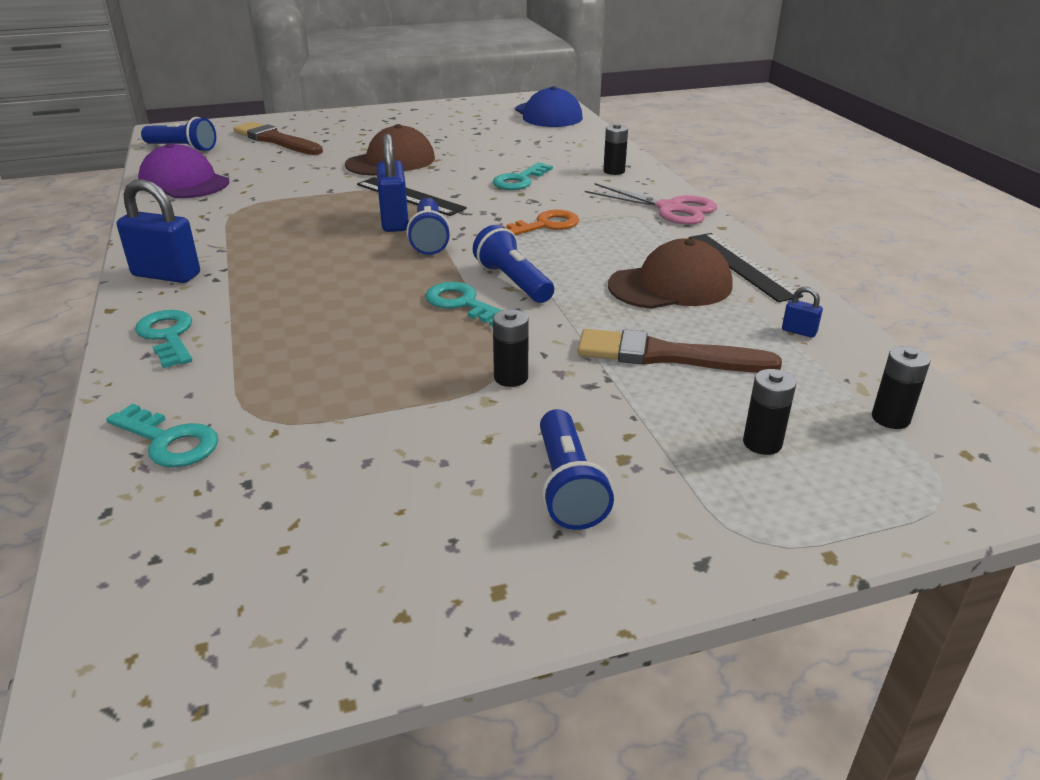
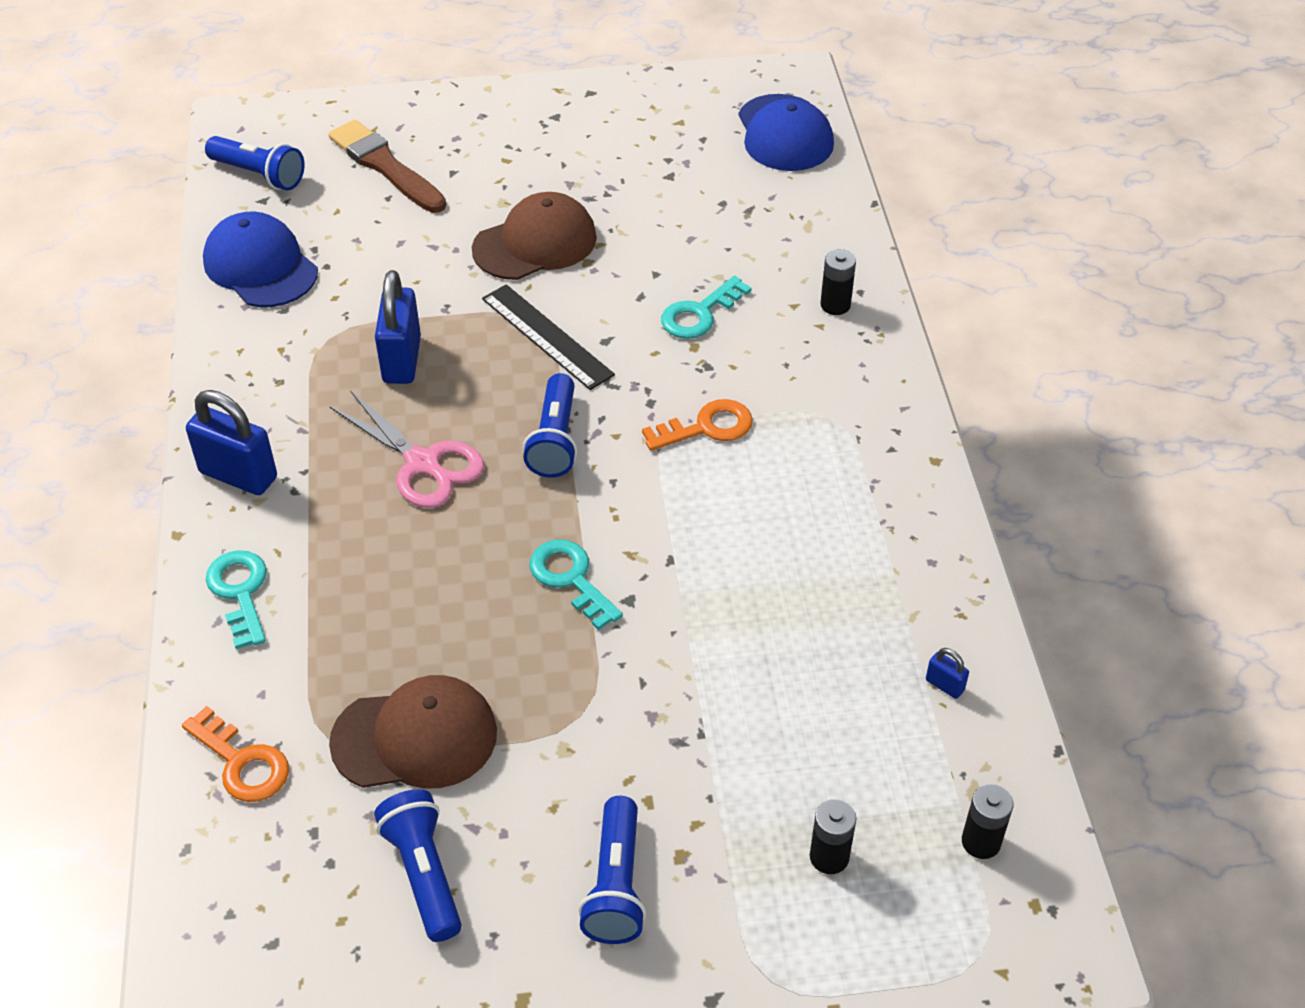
camera: 10 degrees right, 15 degrees up
(169, 441) = (242, 762): turquoise key -> orange key
(184, 182) = (260, 266): purple cap -> blue cap
(394, 221) = (518, 394): blue padlock -> blue padlock (402, 360)
(511, 377) = (597, 717): black battery -> none
(513, 282) = (639, 544): blue flashlight -> blue flashlight (424, 873)
(667, 356) = (777, 705): brown brush -> none
(670, 208) = (881, 409): pink scissors -> pink scissors (422, 463)
(670, 286) = (825, 577): brown cap -> brown cap (415, 738)
(741, 266) = (927, 549): black ruler -> none

